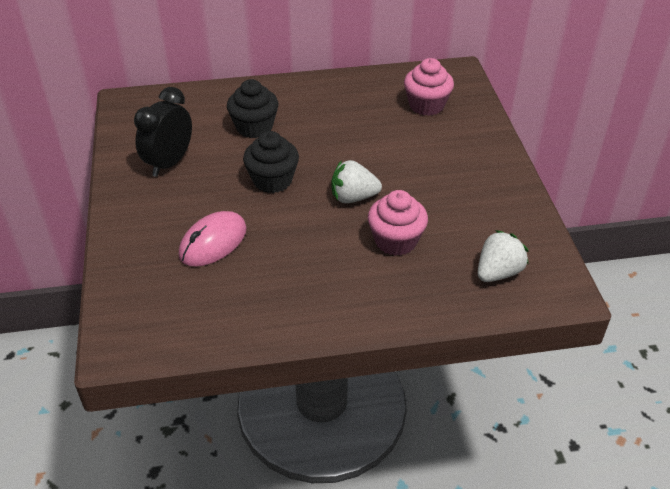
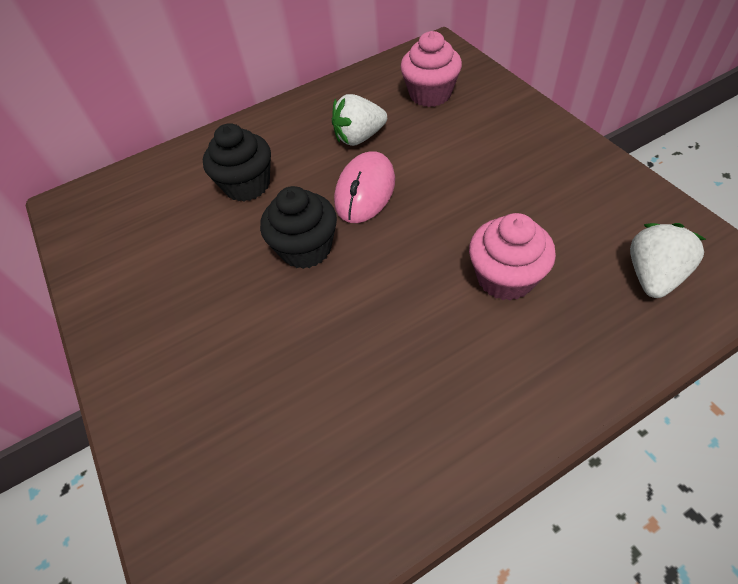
camera: 15 degrees left, 10 degrees up
(169, 163) = (160, 271): black clock -> none
(213, 242) = (273, 370): pink mouse -> pink mouse (365, 191)
(353, 197) = (418, 236): white strawberry -> white strawberry (359, 137)

